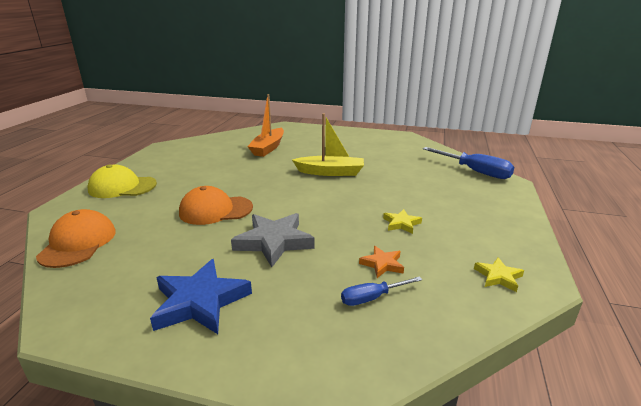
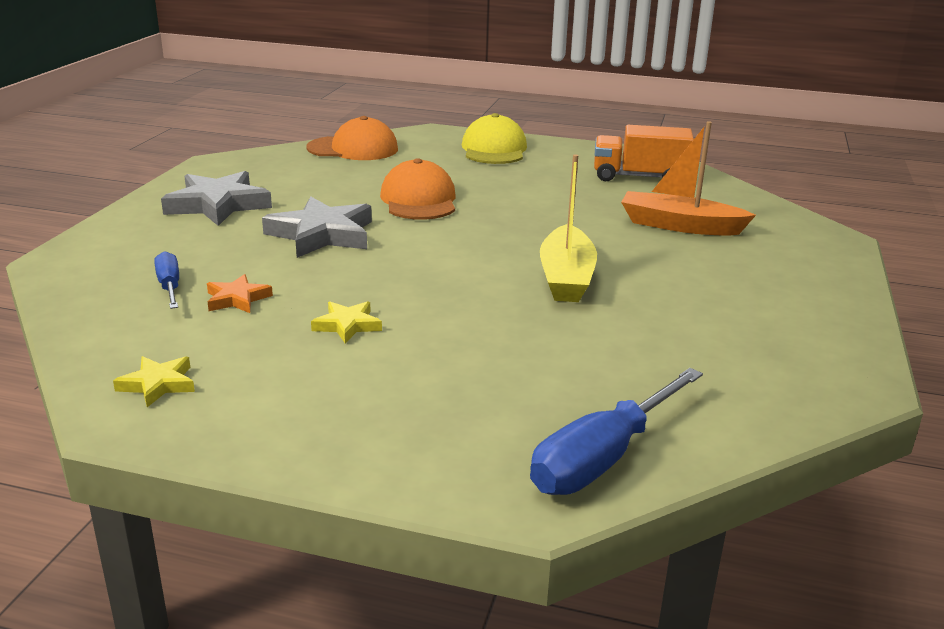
camera: 90 degrees right, 0 degrees up
(198, 151) = (639, 177): none -> orange truck
(200, 301) = (218, 205): blue star -> grey star

